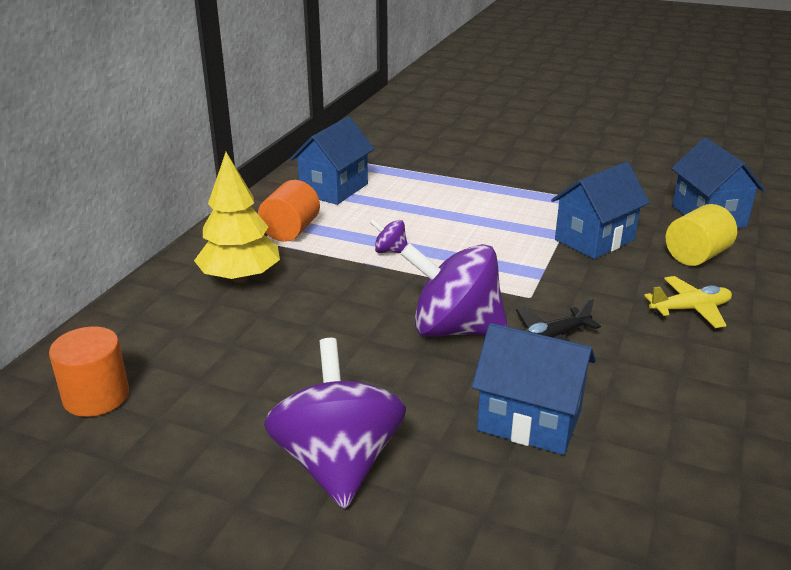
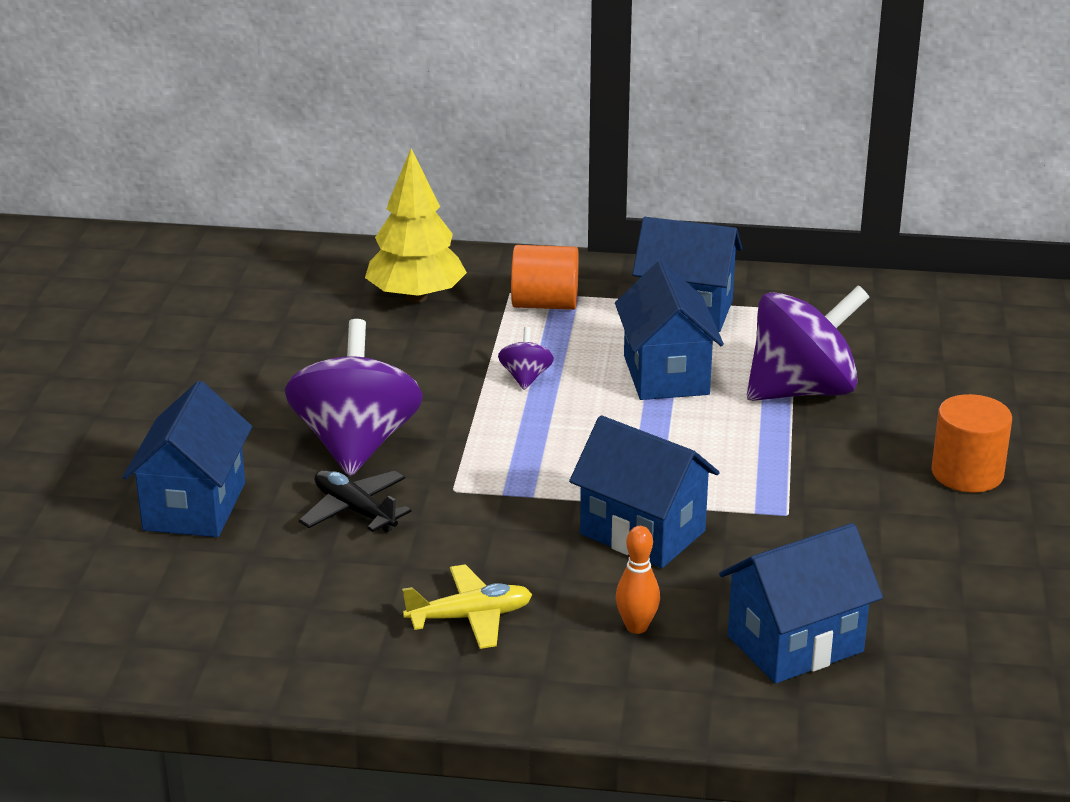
camera: 75 degrees right, 0 degrees up
(96, 396) = (180, 277): orange cylinder -> orange cylinder (967, 473)
(338, 463) = (109, 409): purple spinning top -> purple spinning top (802, 390)
(411, 206) = (666, 375): none -> blue house
(690, 309) = (470, 617): yellow plane -> yellow plane turned 75 degrees counterclockwise
(696, 256) = (636, 627): yellow cylinder -> orange bowling pin

